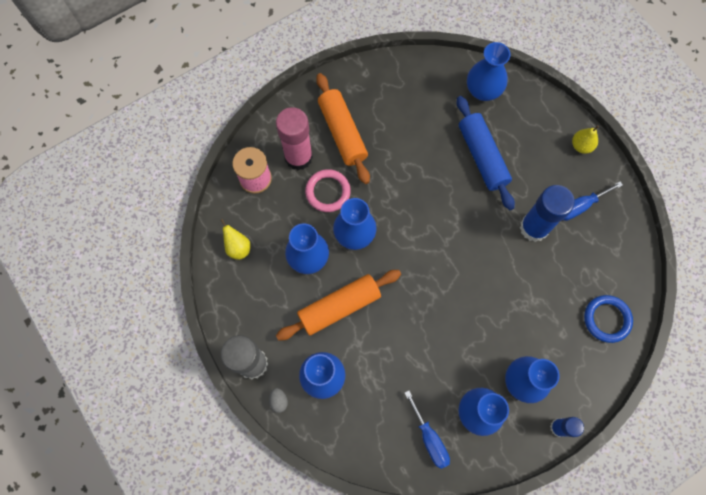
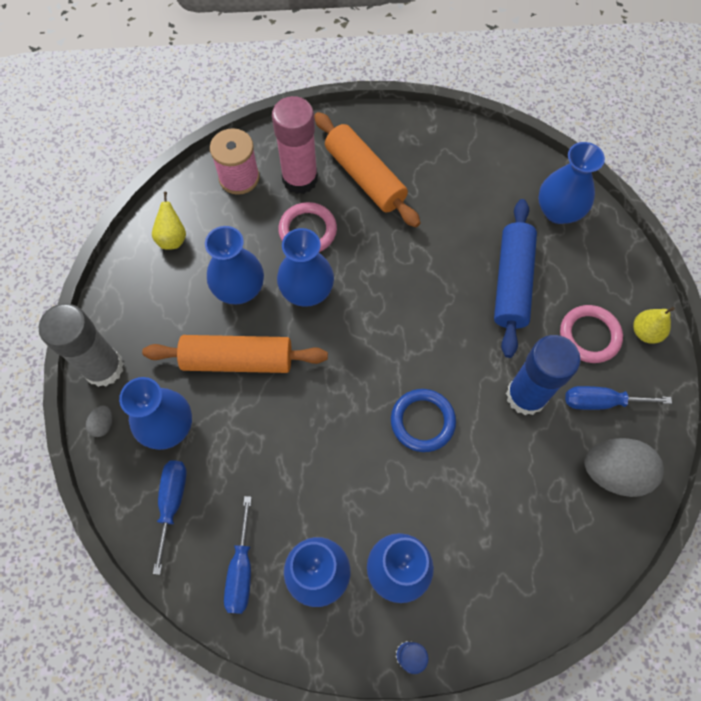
camera: 30 degrees right, 5 degrees down
(342, 133) = (365, 177): orange rolling pin -> orange rolling pin turned 45 degrees counterclockwise
(359, 424) = (172, 503): none -> blue screwdriver
(549, 166) = (589, 335): none -> pink ring
(606, 319) = (553, 557): blue ring -> blue ring (422, 421)
(611, 247) = (613, 472): none -> grey egg

